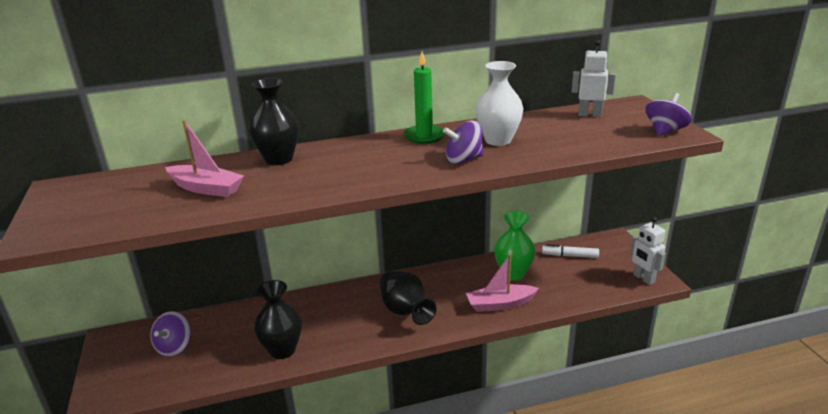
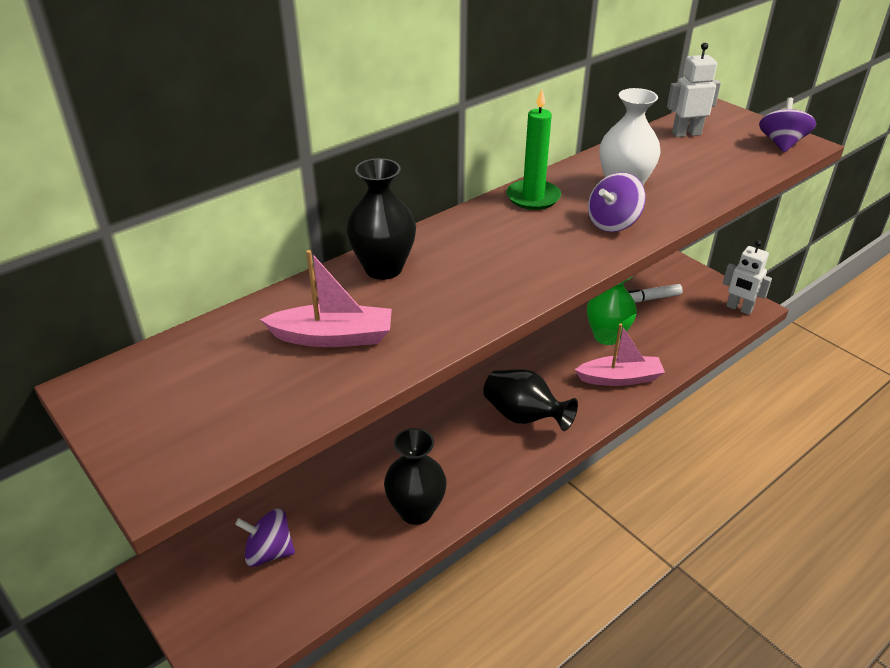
camera: 25 degrees left, 10 degrees up
(174, 347) = (269, 552): purple spinning top -> purple spinning top turned 105 degrees clockwise
(500, 304) = (620, 378): pink boat -> pink boat turned 150 degrees counterclockwise

